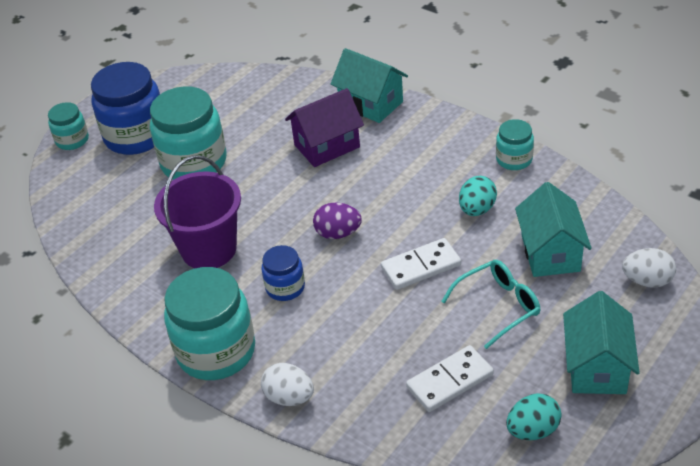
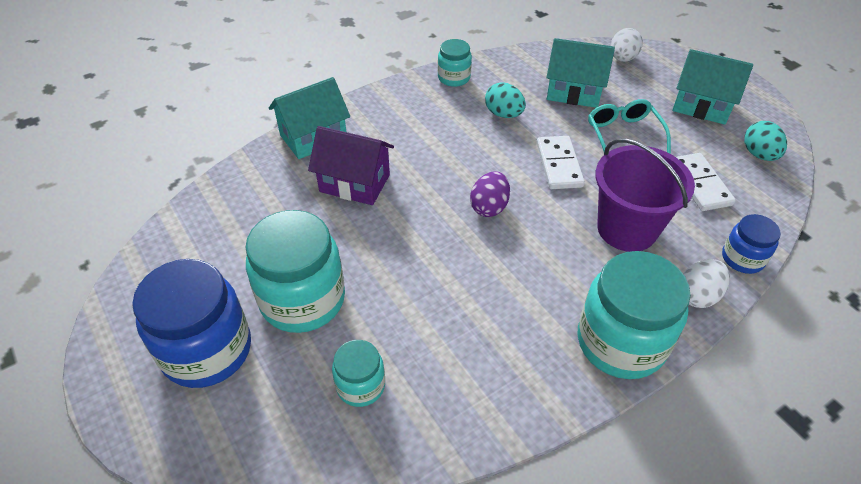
camera: 75 degrees left, 5 degrees up
(72, 140) = (155, 431): turquoise jar -> turquoise jar (361, 386)
(209, 249) = (461, 316): purple bucket -> purple bucket (627, 229)
(285, 287) = (548, 264): blue jar -> blue jar (742, 258)
(327, 146) = (355, 183): purple house -> purple house turned 60 degrees counterclockwise

